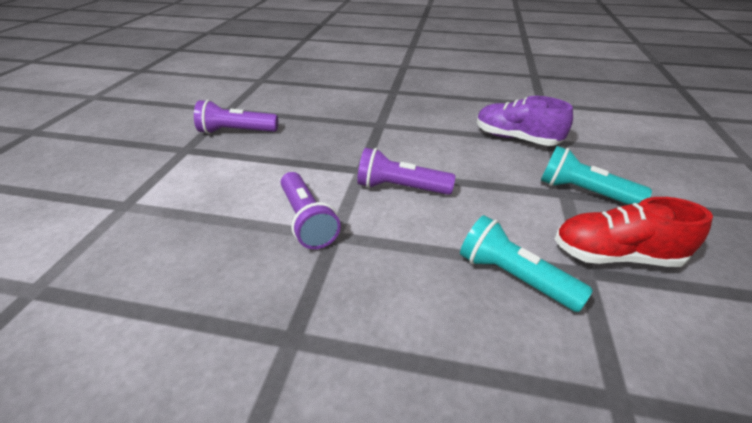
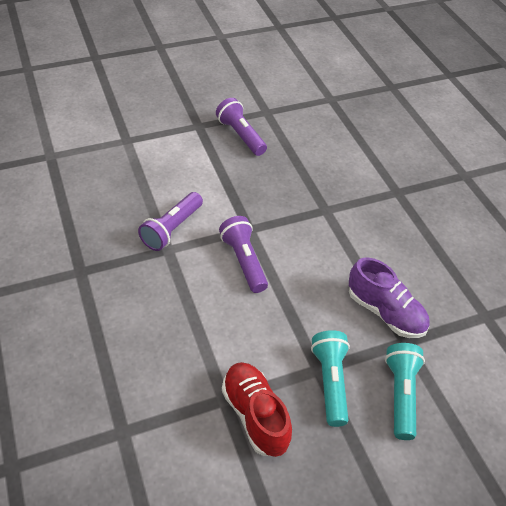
camera: 55 degrees right, 10 degrees up
(513, 276) = (191, 357): turquoise flashlight -> turquoise flashlight (401, 394)
(516, 138) = (385, 312): purple shoe -> purple shoe turned 135 degrees clockwise

